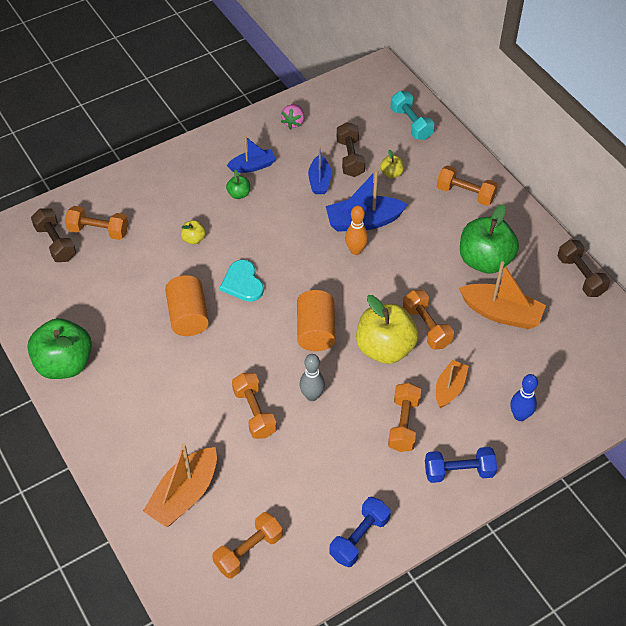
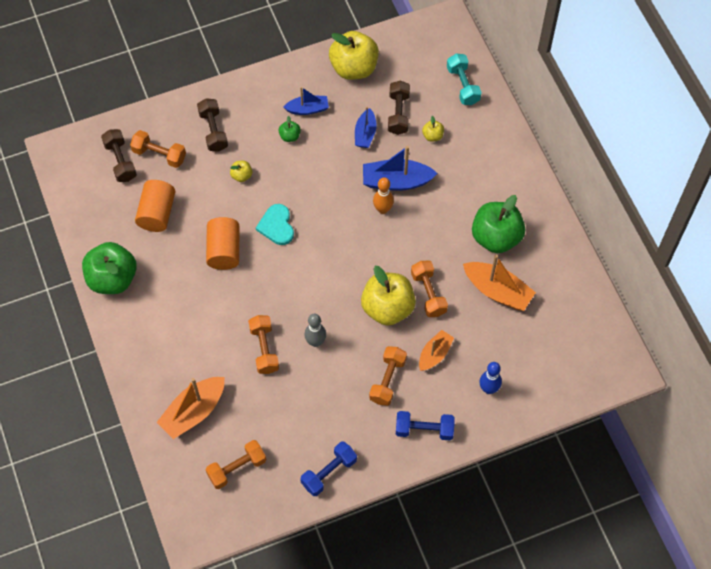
camera: 10 degrees right, 10 degrees up
(293, 122) = (354, 68): pink strawberry -> yellow apple
(315, 331) = (331, 282): orange cylinder -> orange cylinder (157, 213)
(465, 194) = (495, 167): orange dumbbell -> none
(580, 276) = (578, 266): brown dumbbell -> brown dumbbell (213, 131)

